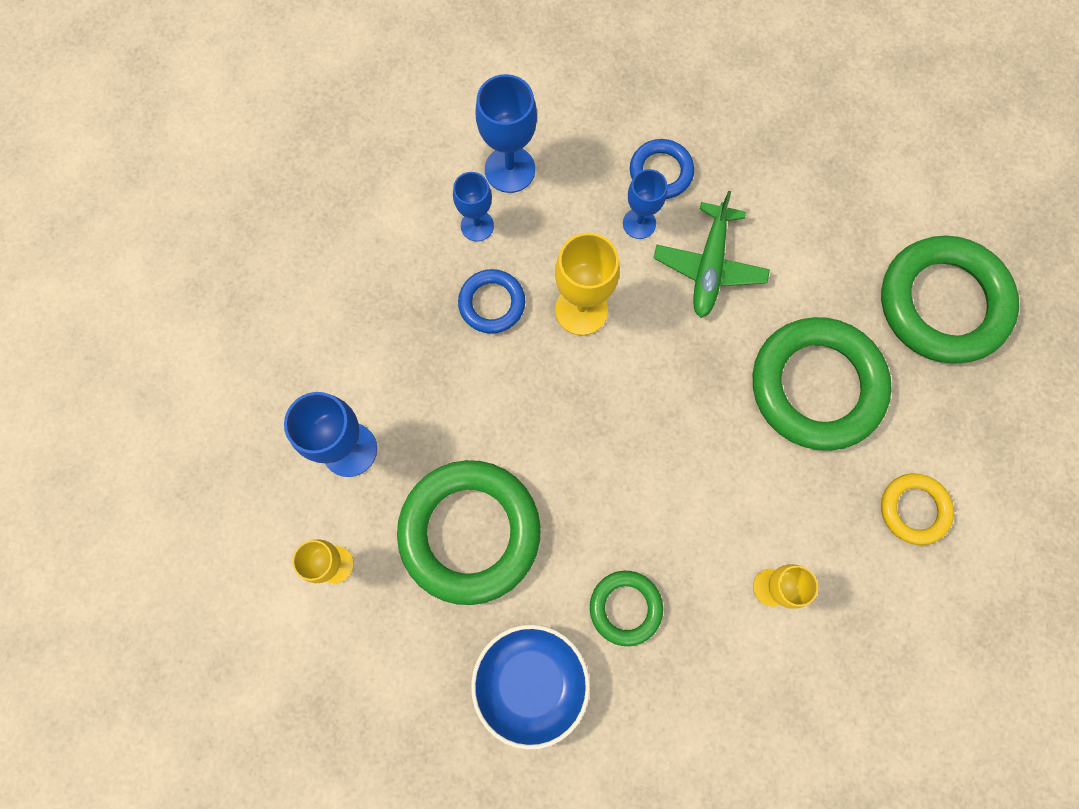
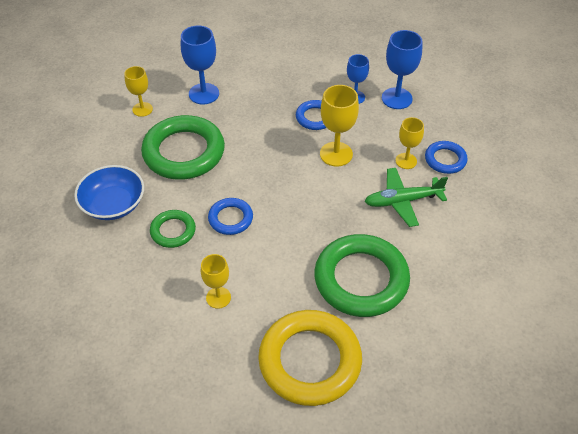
camera: 65 degrees right, 25 degrees down
(638, 514) = (230, 218): none -> blue ring
(639, 223) = (406, 161): blue goblet -> yellow goblet
(914, 509) = (310, 361): yellow ring -> yellow ring, size x1.98
(942, 303) = (466, 333): green ring -> none

